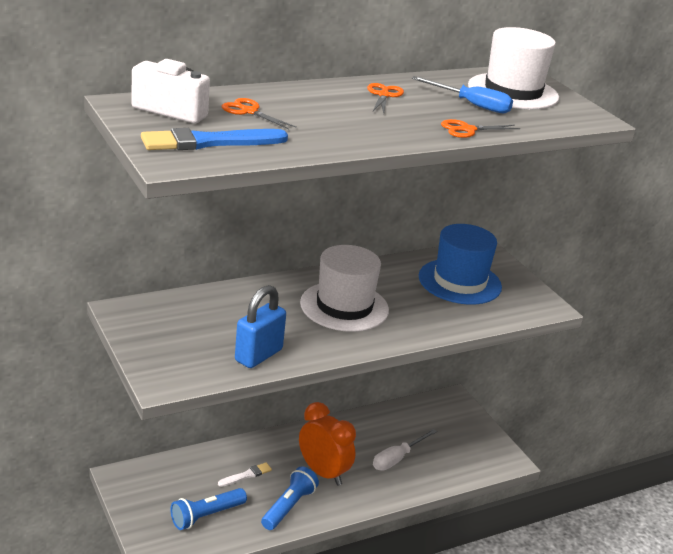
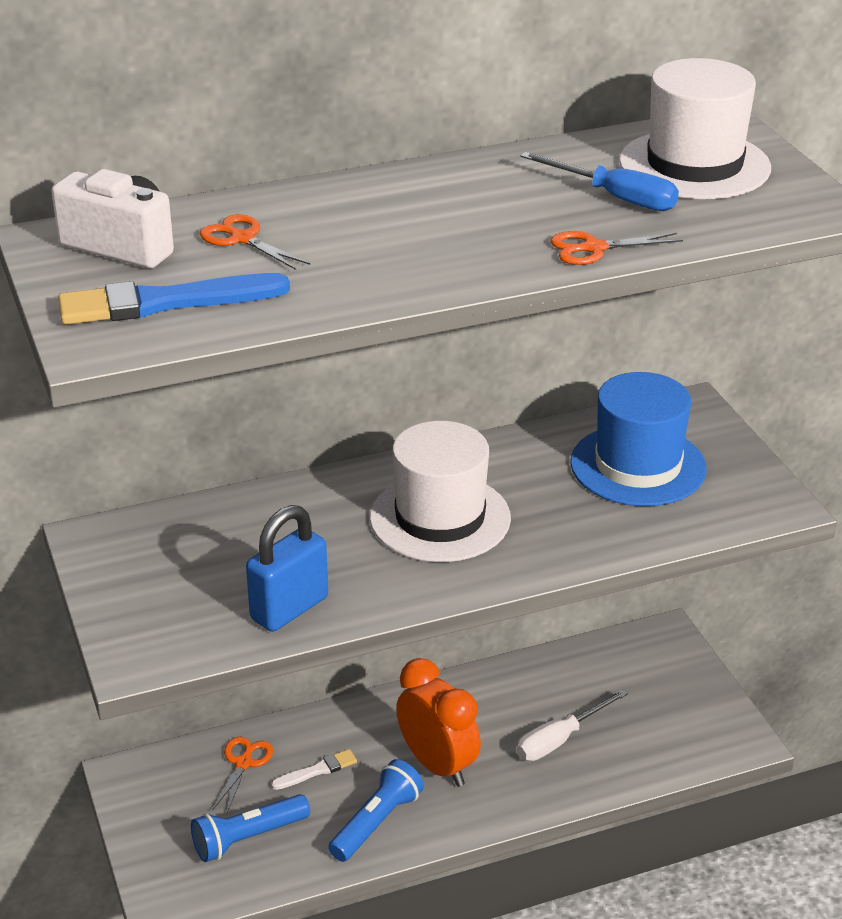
camera: 10 degrees right, 5 degrees up
(384, 95) = (471, 189): orange scissors -> orange scissors (243, 763)

